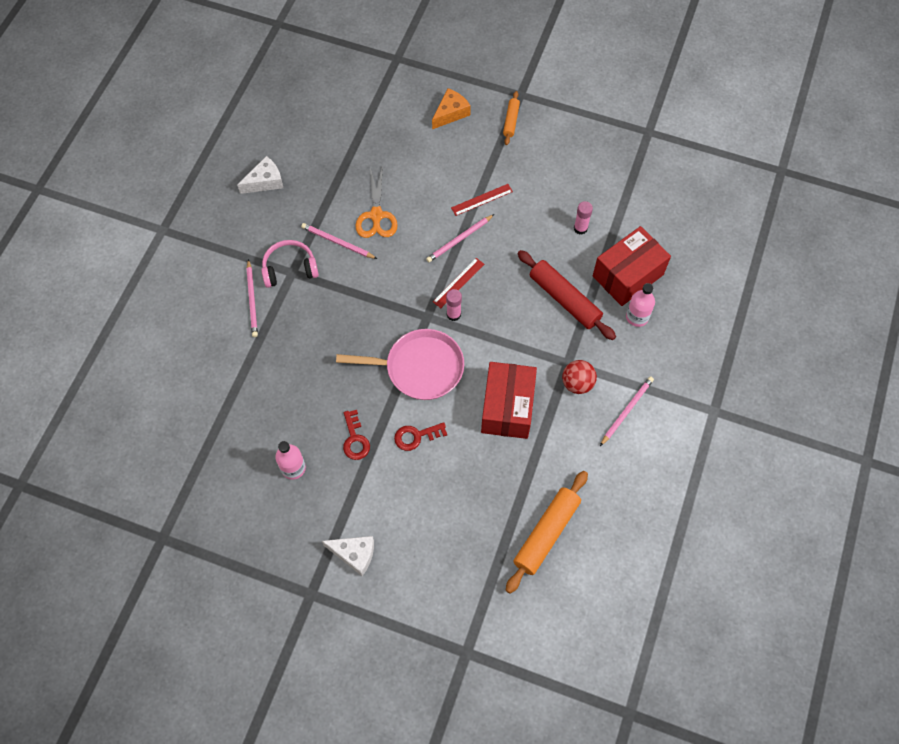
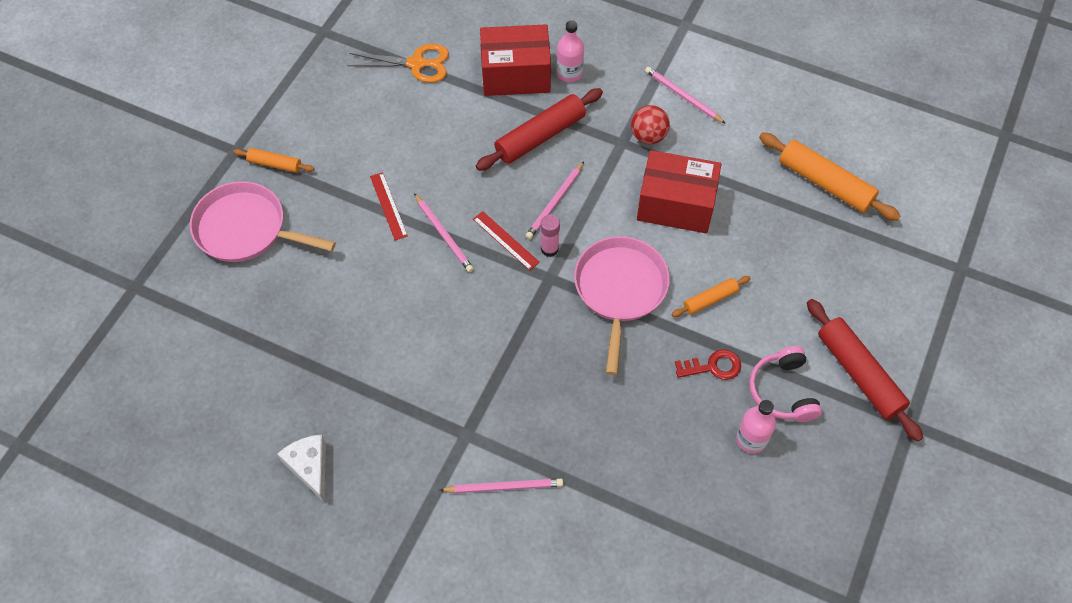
camera: 85 degrees left, 5 degrees down
(289, 268) = (460, 437): pink headphones -> pink headphones (782, 391)
(337, 242) = (427, 375): pink pencil -> pink pencil (555, 202)
(354, 554) = (859, 374): white cheese -> red rolling pin
(376, 215) = (392, 326): orange scissors -> orange scissors (416, 64)
(416, 436) = (710, 300): red key -> orange rolling pin
(451, 113) = (246, 229): orange cheese -> pink pan
(580, 228) = (446, 111): pink glue stick -> none
(628, 275) = (515, 75): red box -> red box turned 60 degrees counterclockwise

